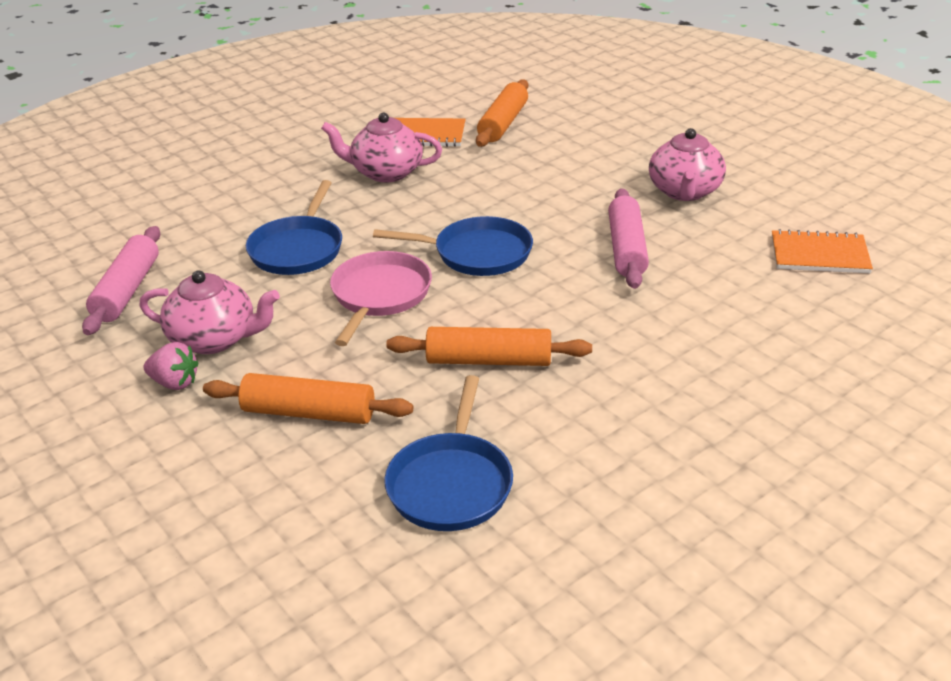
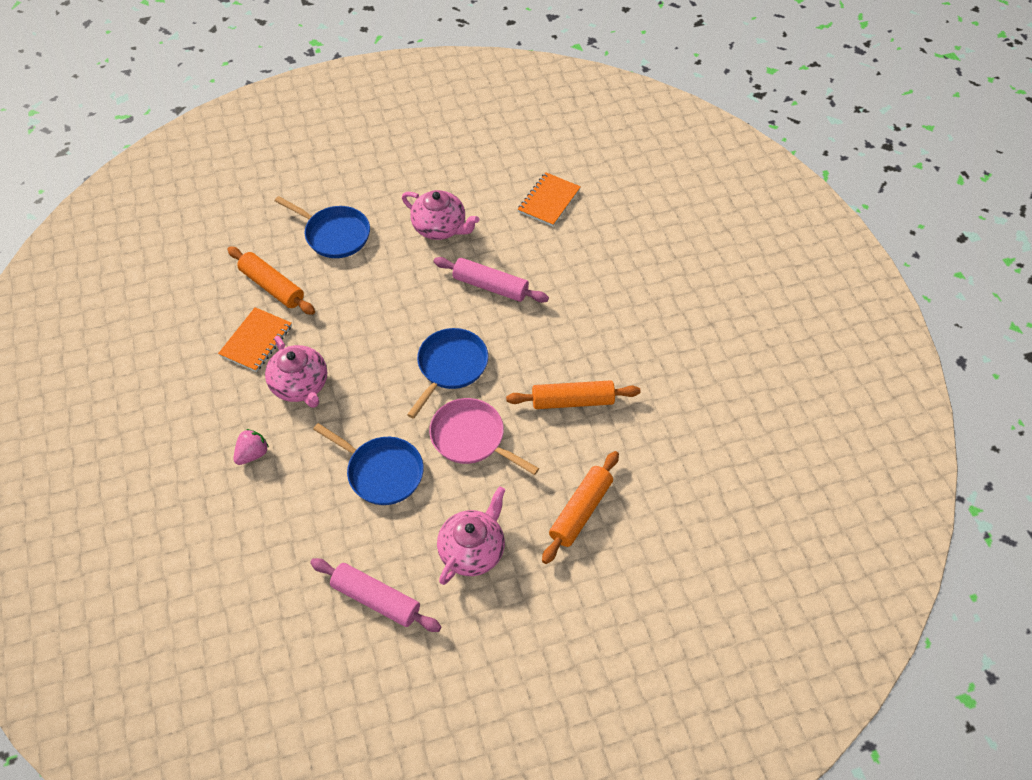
camera: 70 degrees left, 20 degrees up
(175, 383) = (512, 584): pink strawberry -> pink strawberry (252, 454)
(385, 172) = (300, 385): pink teapot -> pink teapot turned 60 degrees counterclockwise
(451, 483) = (674, 456): blue pan -> blue pan (334, 234)
(489, 360) = (572, 401): orange rolling pin -> orange rolling pin turned 60 degrees clockwise

